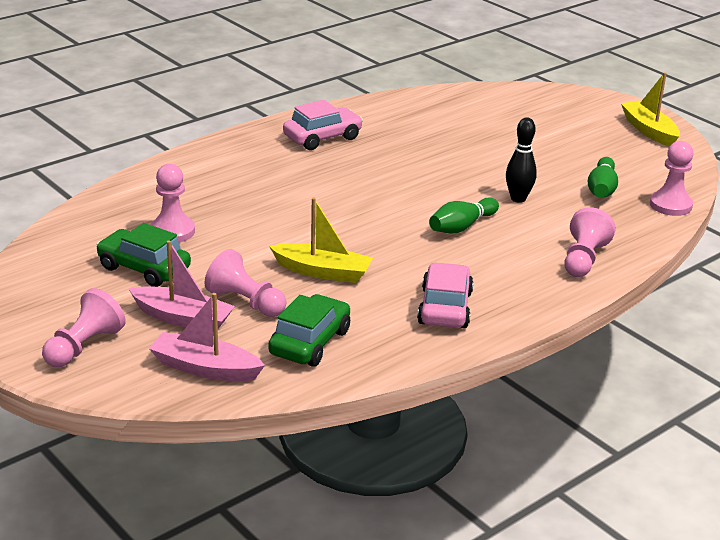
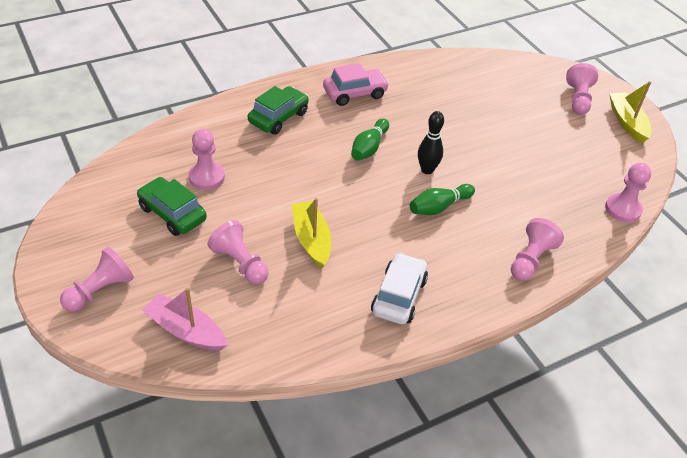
camera: 10 degrees right, 15 degrees up
(183, 318) = (186, 273): pink boat -> none
(310, 342) = (277, 316): green car -> green car (278, 117)
(323, 272) = (311, 239): yellow boat -> yellow boat turned 135 degrees counterclockwise
(445, 308) = (399, 296): pink car -> white car
(518, 199) = (495, 183): black bowling pin -> black bowling pin (427, 170)
(586, 116) = (578, 99): none -> pink pawn
(601, 189) = (568, 182): green bowling pin -> green bowling pin (369, 148)

